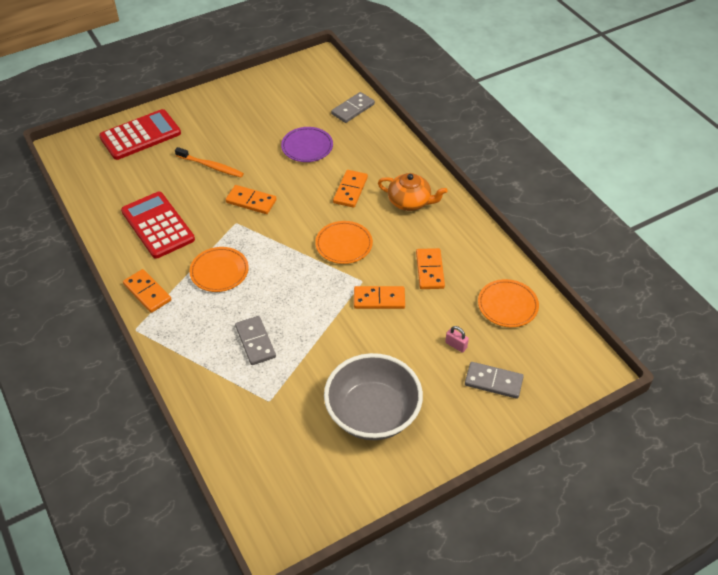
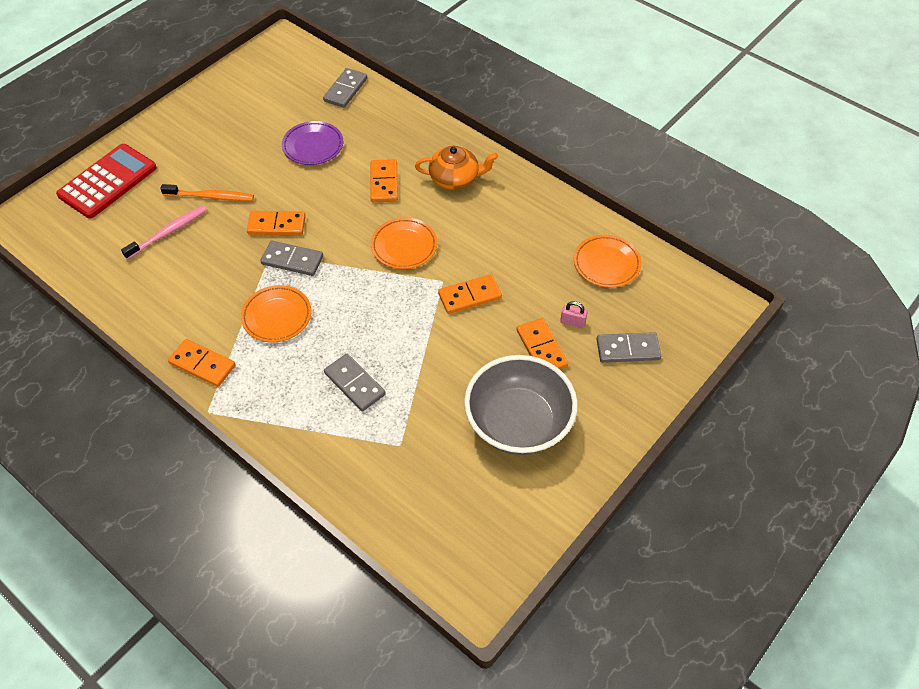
camera: 20 degrees left, 5 degrees up
(158, 225) = (179, 283): red calculator -> none
(167, 185) = (168, 232): none -> pink toothbrush
(251, 232) = (292, 260): none -> grey domino
(429, 270) = (509, 249): orange domino -> orange domino (541, 348)

